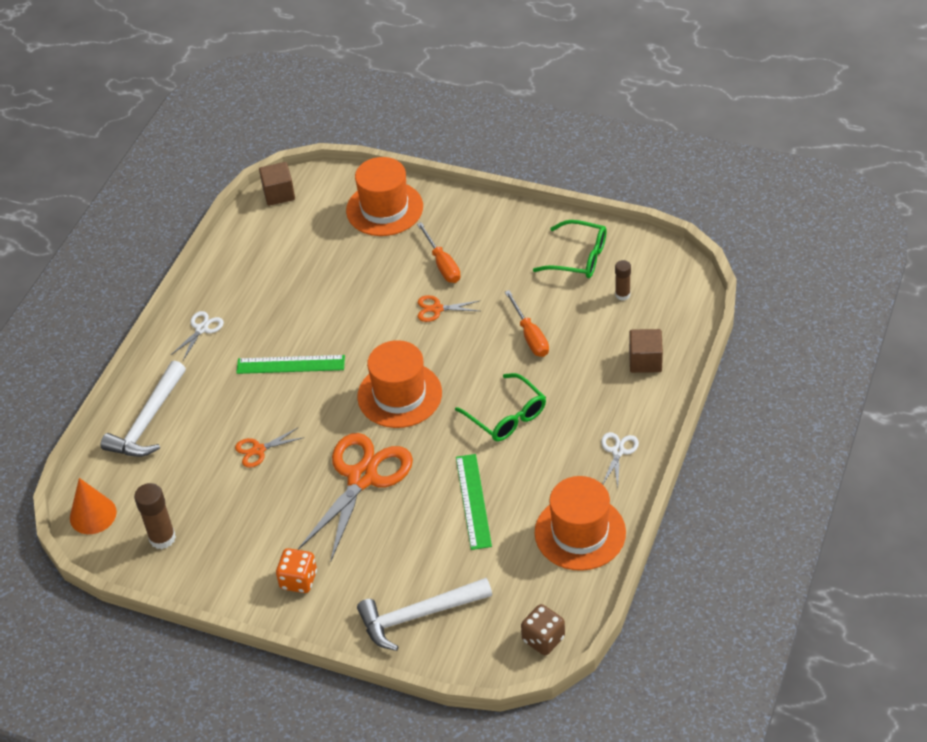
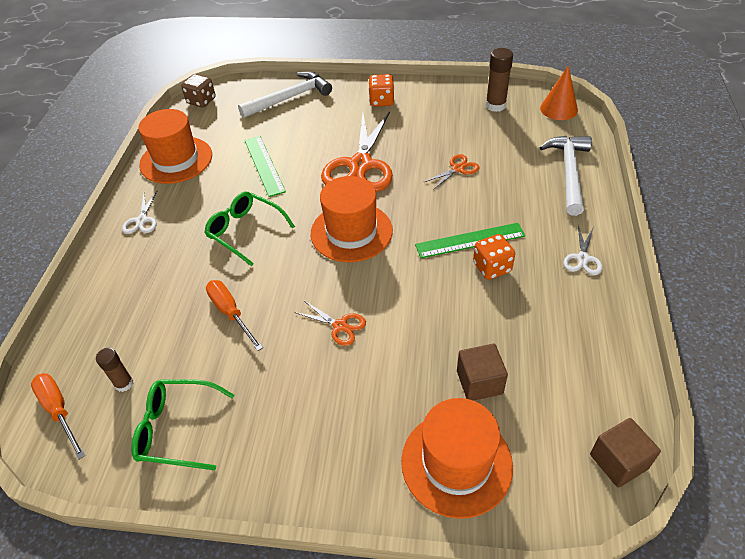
camera: 165 degrees right, 0 degrees up
(285, 335) = (492, 267): none -> orange dice
(437, 309) = (340, 326): orange scissors -> orange scissors turned 45 degrees clockwise
(442, 264) = (350, 386): orange screwdriver -> orange screwdriver (59, 411)
(645, 361) = (106, 307): brown cube -> brown cube (479, 382)

